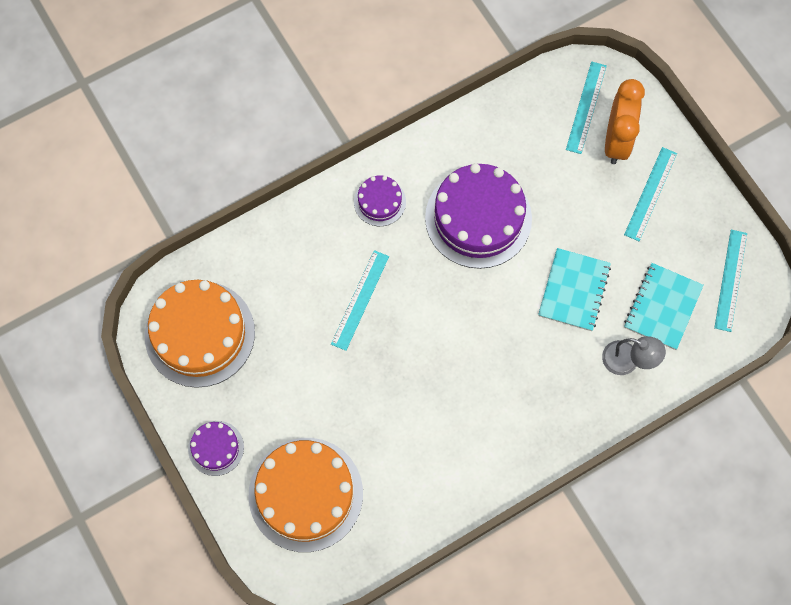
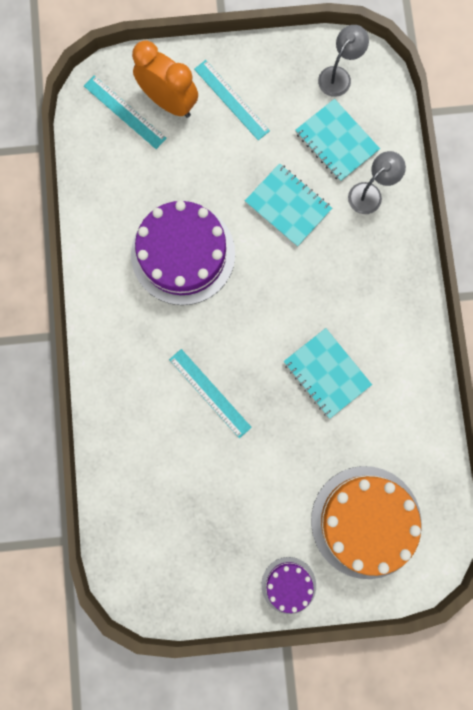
camera: 65 degrees left, 10 degrees up
(200, 334) = (173, 554): orange cake -> none
(379, 202) = (125, 333): purple cake -> none
(429, 397) = (326, 373): none -> turquoise notebook
(730, 280) = (338, 76): turquoise ruler -> grey lamp

